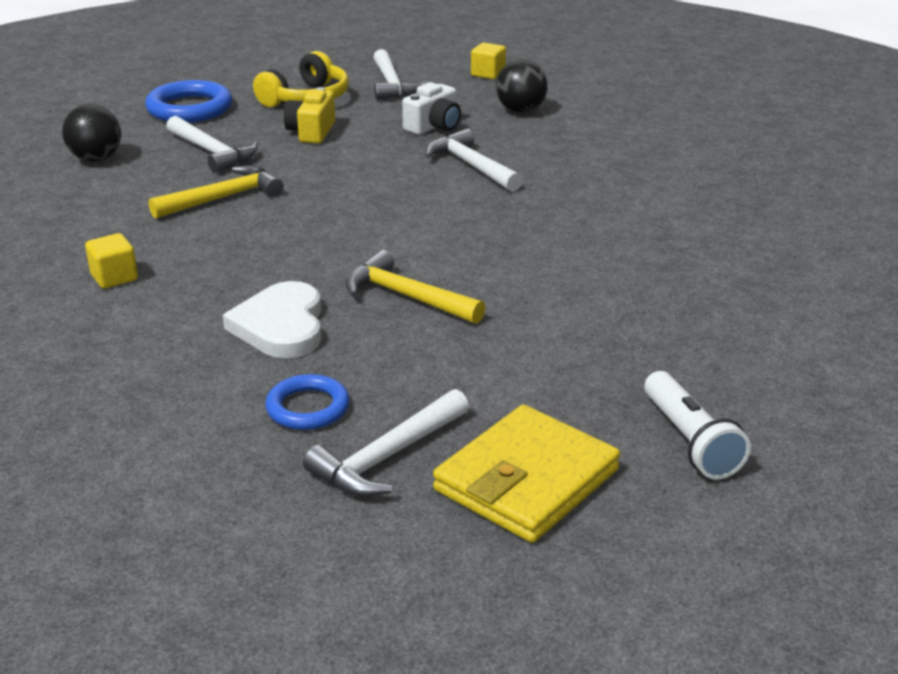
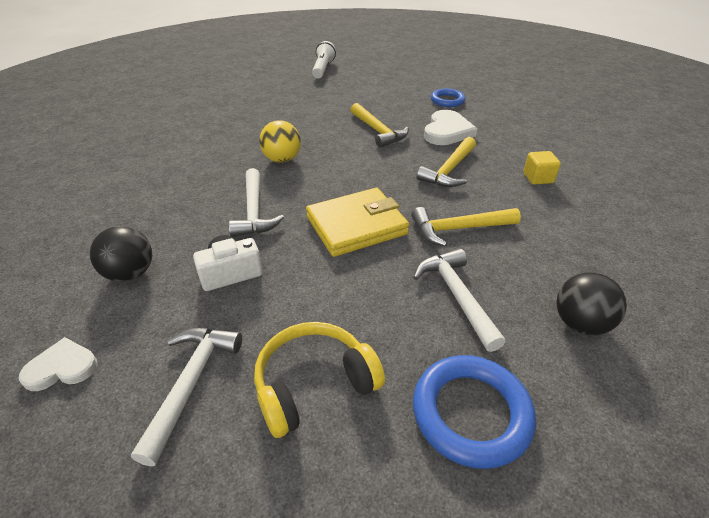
camera: 155 degrees left, 10 degrees up
(254, 259) = (449, 170): none -> yellow hammer
(311, 132) = (347, 302): yellow camera -> none
(387, 457) = (425, 83): white hammer -> none
(488, 74) = (62, 367): yellow cube -> white heart
(510, 221) = (282, 159): none -> yellow ball
(526, 480) = (384, 71): yellow wallet -> yellow wallet (356, 226)

